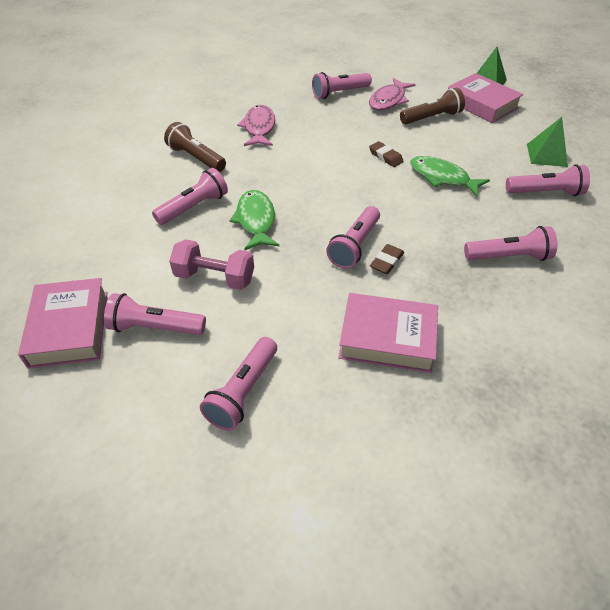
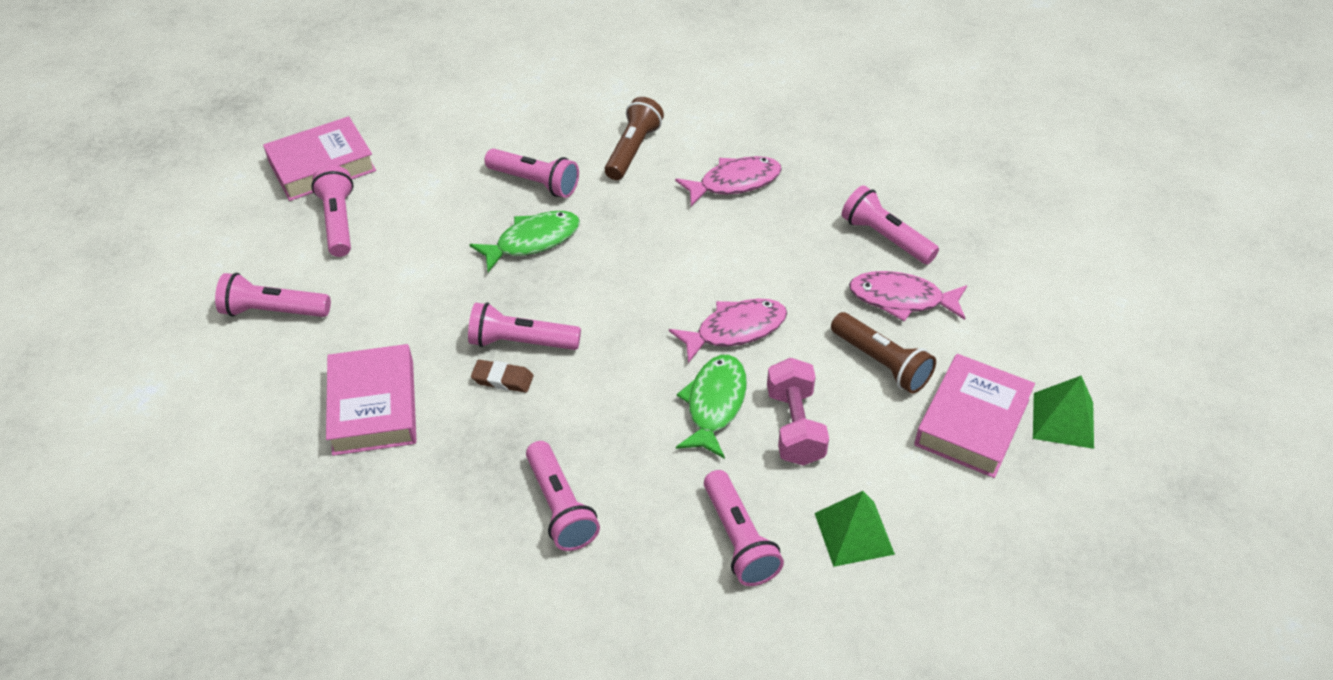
camera: 70 degrees right, 0 degrees up
(215, 278) = (423, 239): pink dumbbell -> pink dumbbell (795, 426)
(385, 157) = (735, 330): brown eraser -> pink fish

